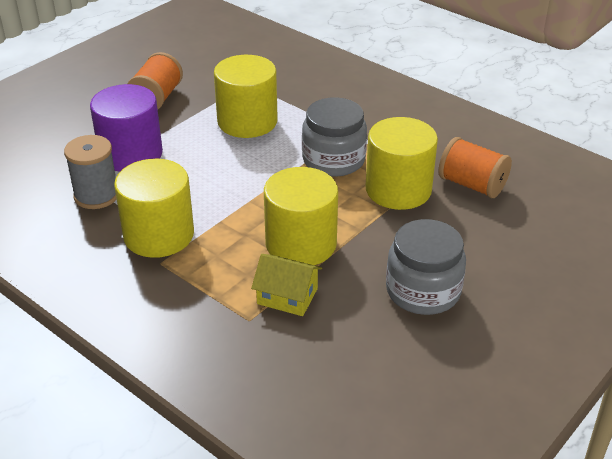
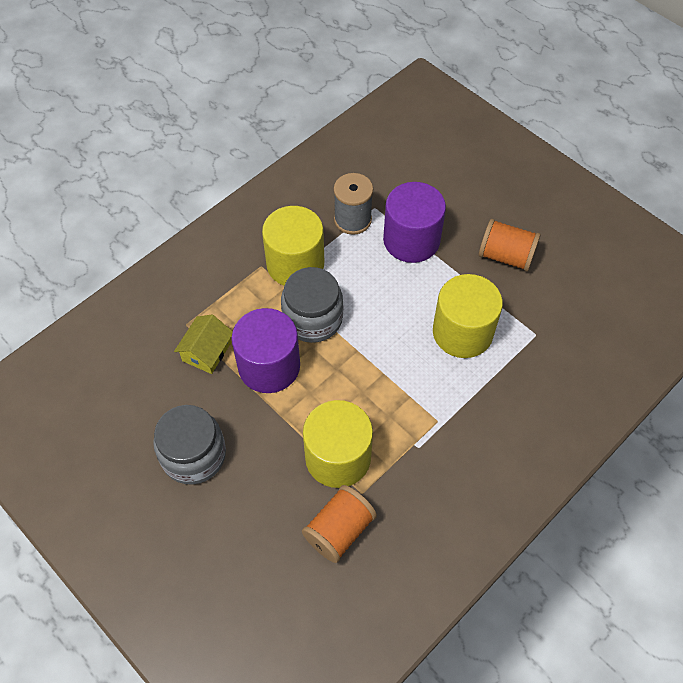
camera: 95 degrees right, 20 degrees up
(301, 244) = (269, 366): yellow cylinder -> purple cylinder
(333, 160) = (392, 404): grey jar -> grey jar (313, 318)

